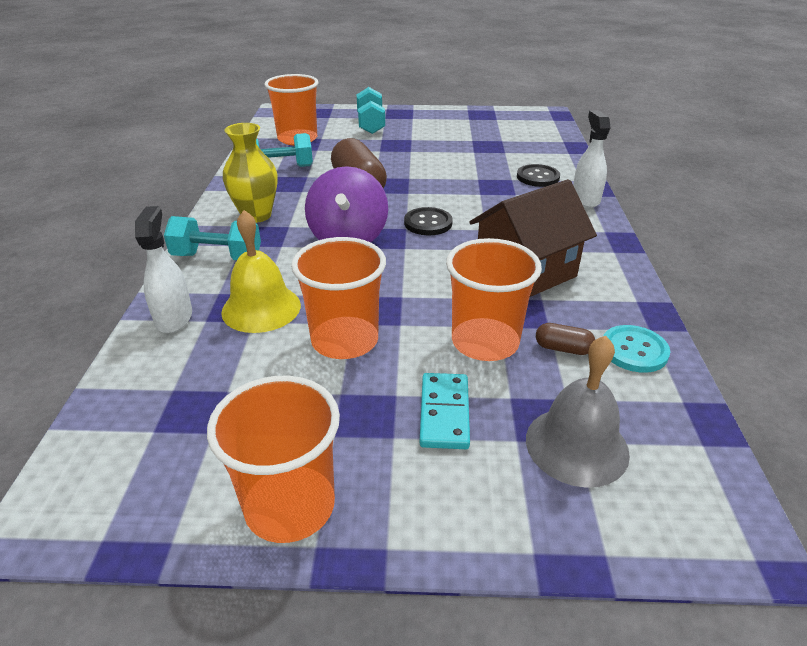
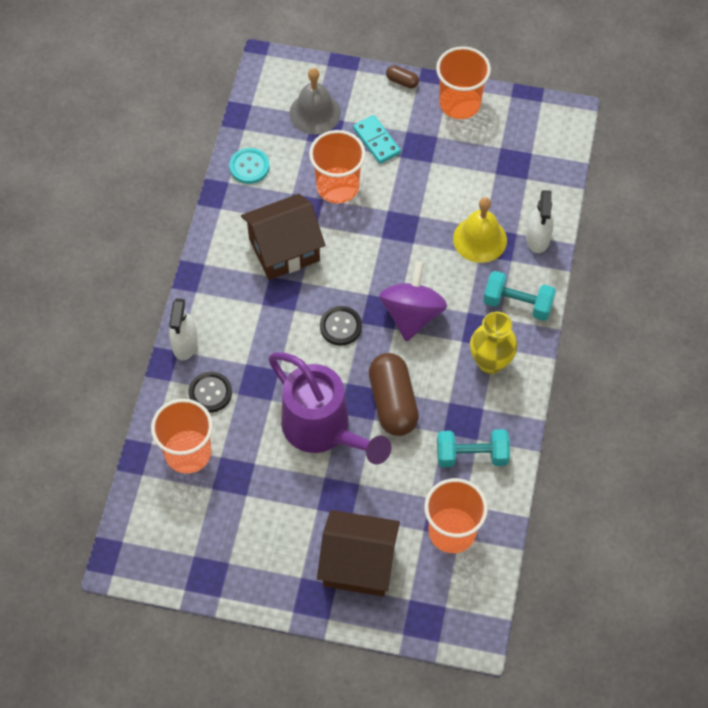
camera: 170 degrees left, 25 degrees up
(345, 340) = (425, 201): orange cup -> orange cup (188, 453)
(370, 124) = (358, 564): turquoise dumbbell -> brown house
(421, 169) = (323, 430): none -> purple watering can
(444, 413) = (376, 141): turquoise domino -> turquoise domino turned 45 degrees counterclockwise
(563, 348) = (292, 174): brown capsule -> brown capsule (402, 81)

